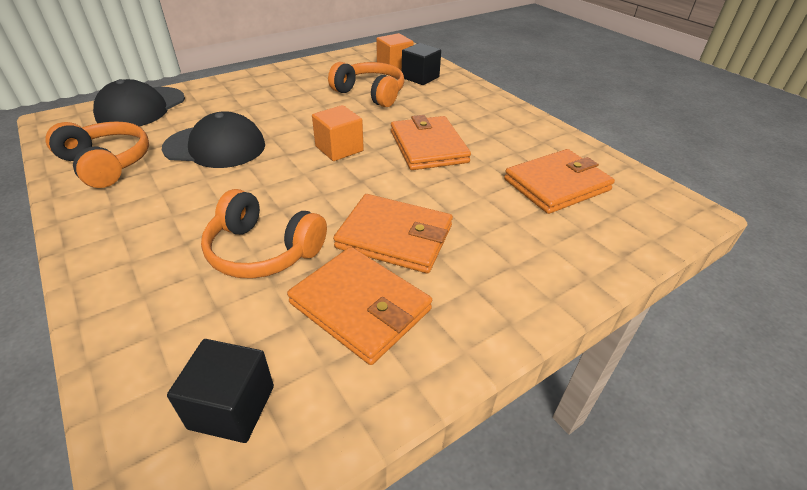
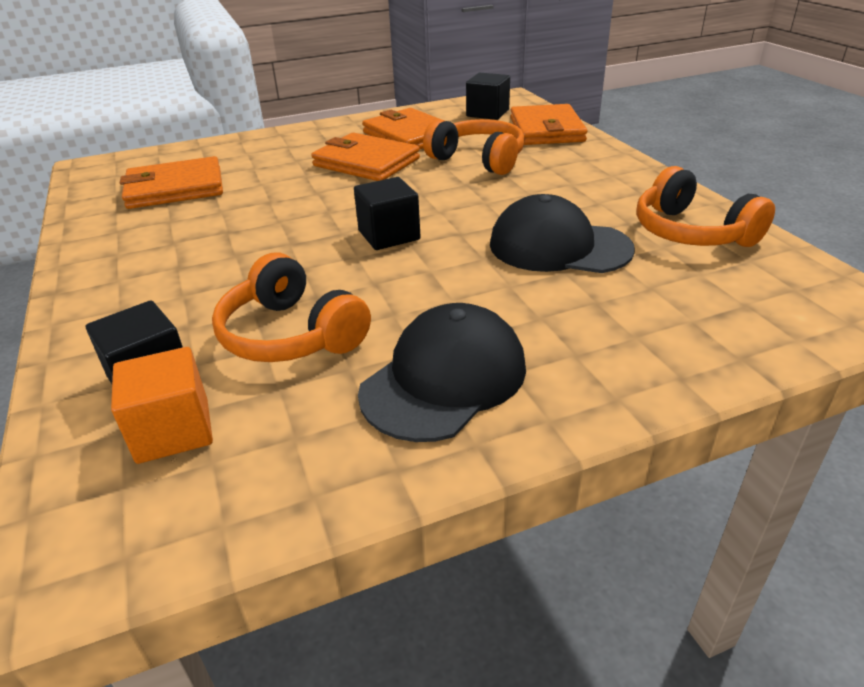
camera: 165 degrees left, 5 degrees down
(141, 108) = (737, 327): black cap -> black cap (444, 379)
(339, 149) = (389, 235): orange cube -> black cube
(428, 147) = (271, 231): orange wallet -> orange wallet (546, 130)

